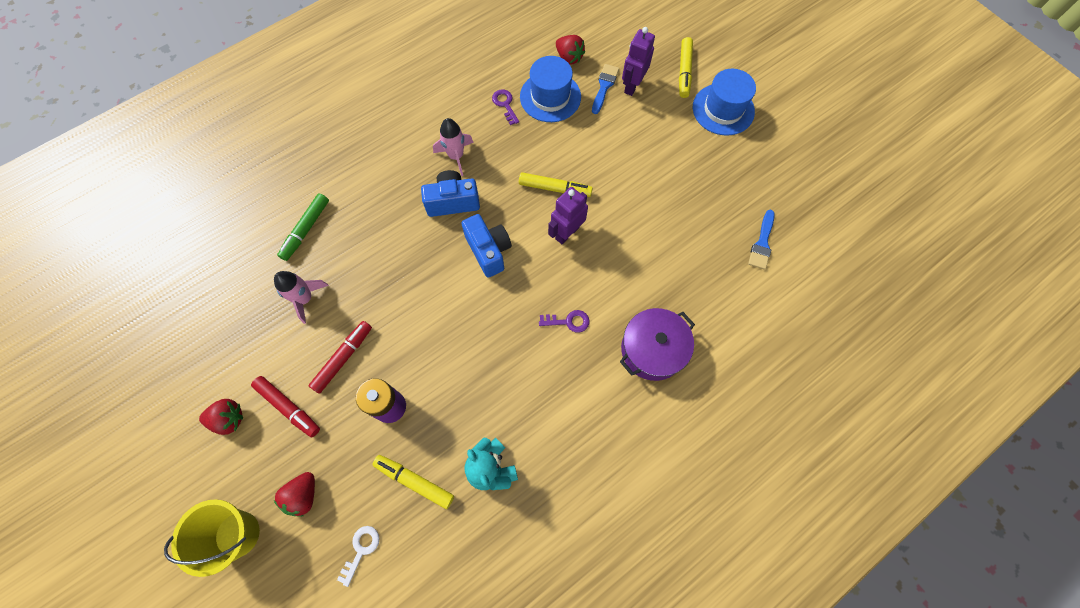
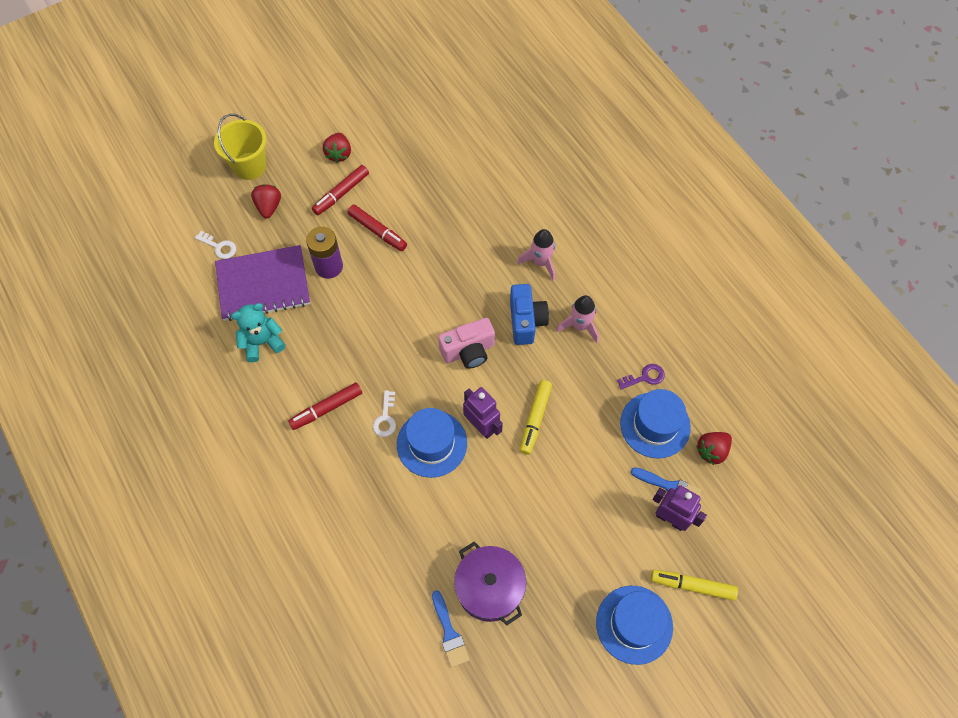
camera: 95 degrees right, 5 degrees down
(303, 495) = (269, 207): red strawberry -> red strawberry turned 60 degrees clockwise
(305, 299) = (437, 201): pink rocket -> pink rocket (540, 262)
(306, 229) = (506, 199): green marker -> none
(414, 481) = (263, 284): yellow marker -> purple notebook
(488, 251) = (468, 351): blue camera -> pink camera
(564, 382) = (326, 408): none -> red marker
(568, 321) = (385, 418): purple key -> white key
(590, 275) = (431, 443): none -> blue hat
(652, 350) = (345, 493): purple pot -> purple pot (489, 588)
(762, 243) = (449, 633): blue brush -> blue brush turned 135 degrees counterclockwise

